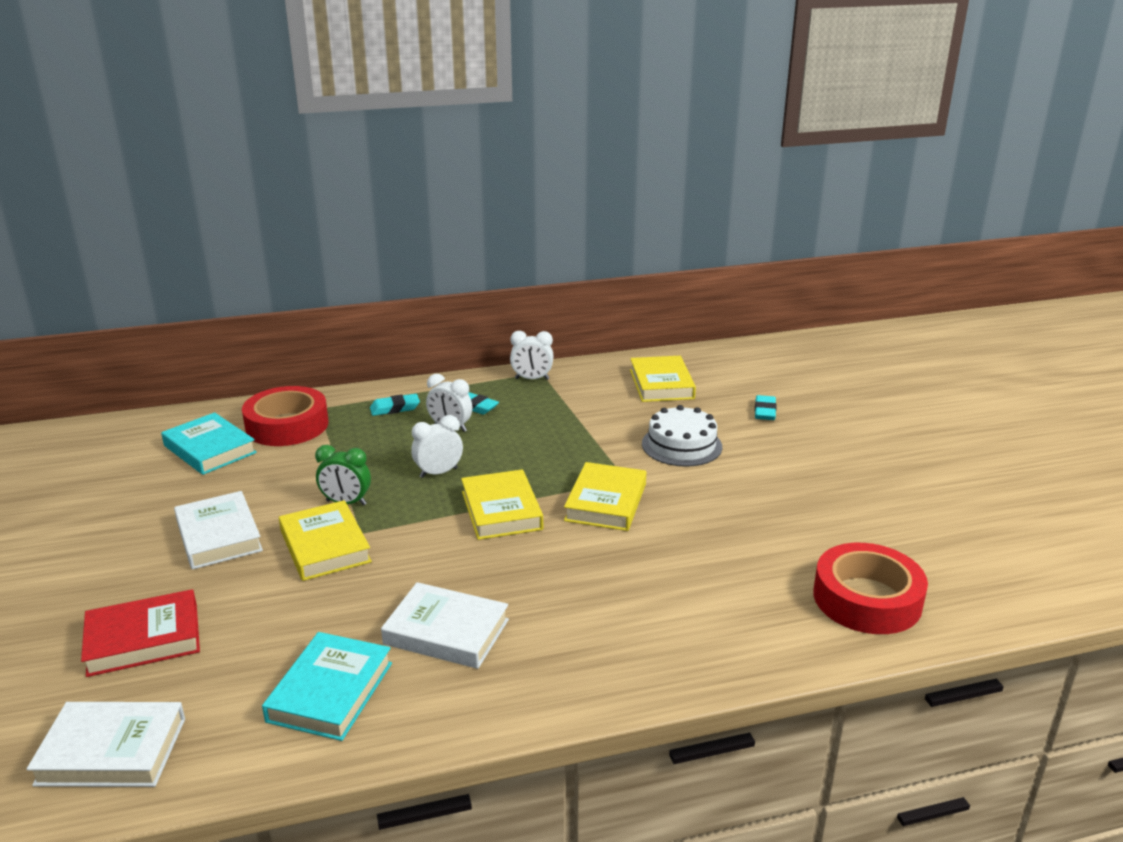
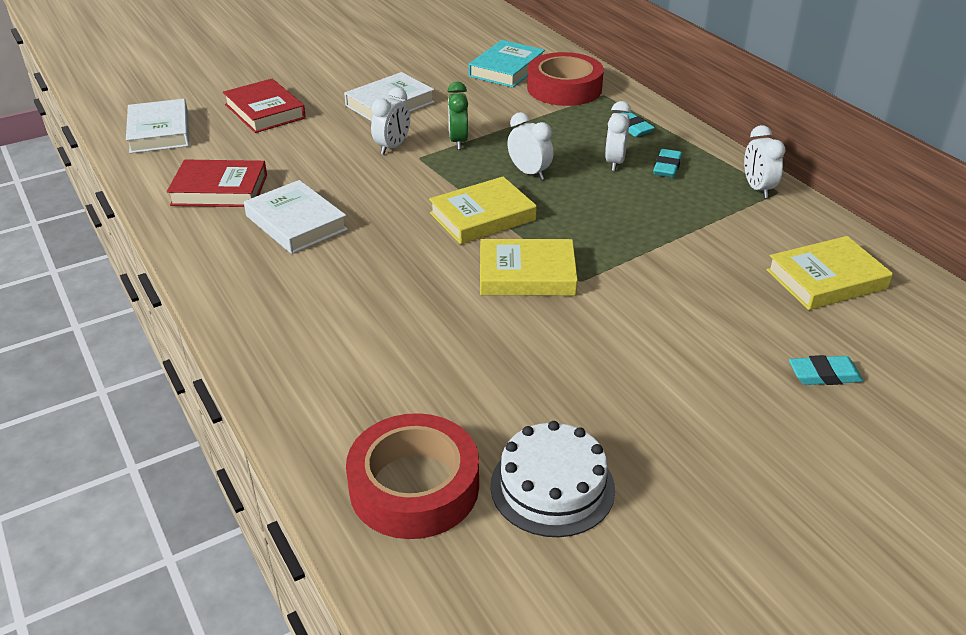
camera: 75 degrees right, 10 degrees up
(325, 546) = (392, 147): yellow book -> white clock
(330, 692) = (220, 190): turquoise book -> red book
(446, 632) = (296, 223): white book -> white book turned 45 degrees counterclockwise
(681, 445) = (680, 312): white cake -> white cake (552, 487)

